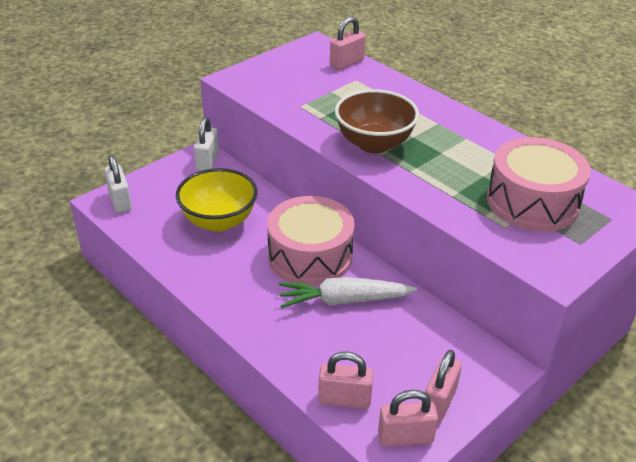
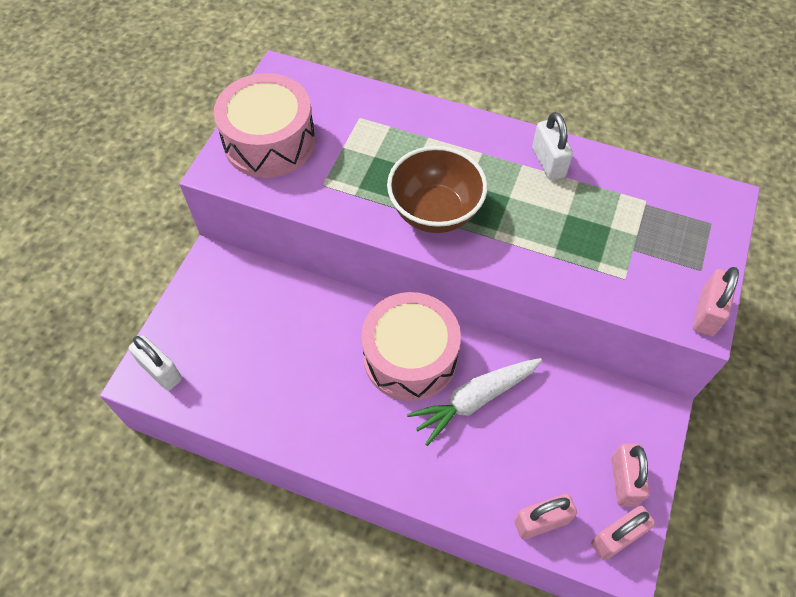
camera: 25 degrees left, 20 degrees up
(207, 161) = (224, 270): white padlock -> white padlock (548, 162)
(219, 221) = (288, 351): yellow bowl -> none
(346, 63) = (334, 93): pink padlock -> pink padlock (707, 313)
(532, 202) = (631, 232): pink drum -> pink drum (269, 142)

